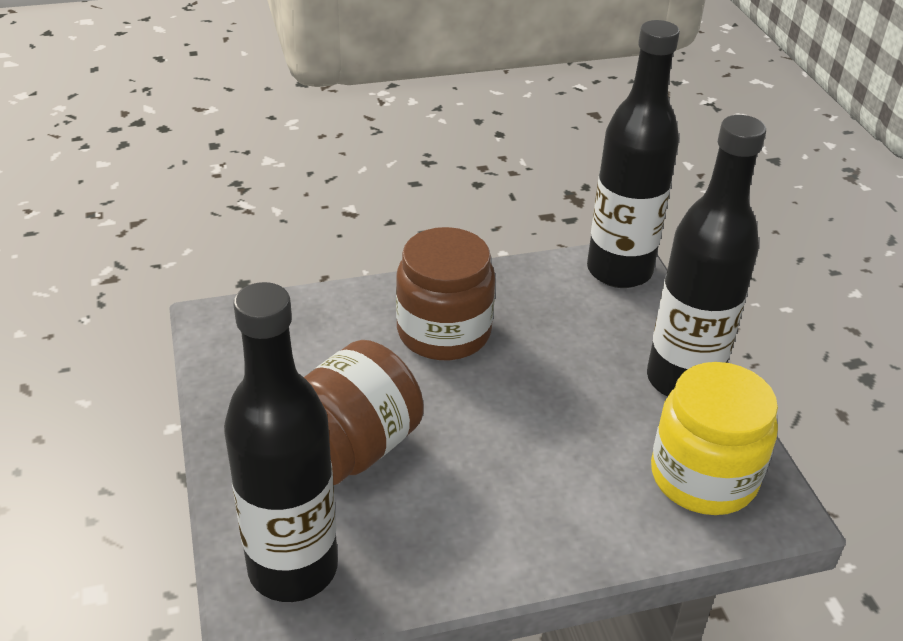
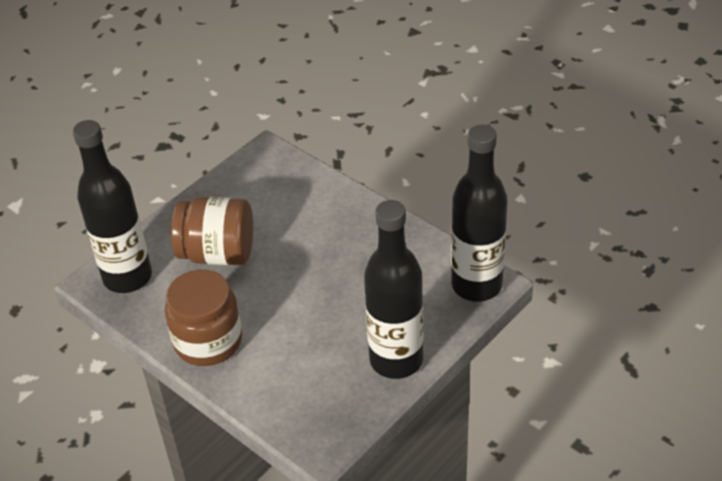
camera: 60 degrees right, 5 degrees up
(444, 332) = (340, 239): brown jar -> brown jar (208, 341)
(703, 476) = (319, 403): yellow jar -> none

